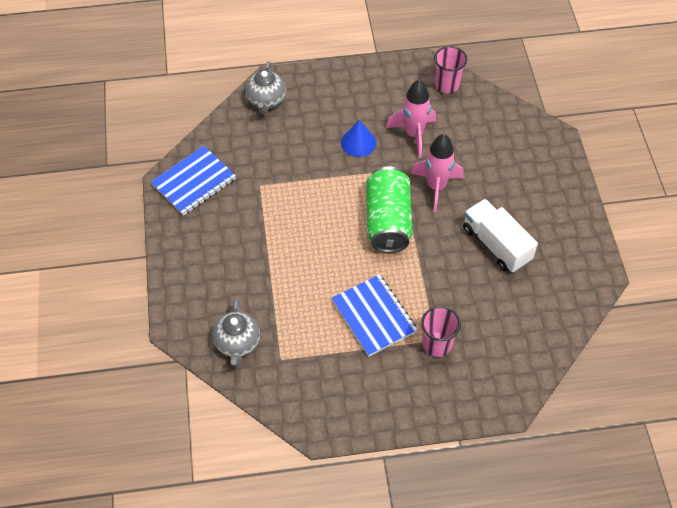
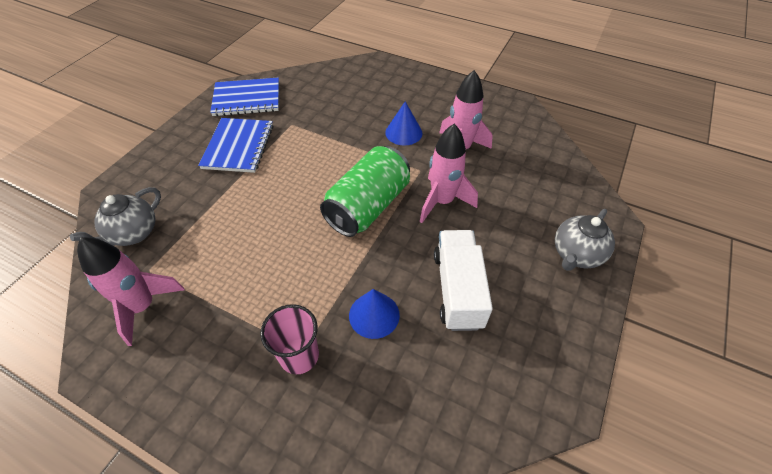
camera: 35 degrees right, 5 degrees down
(266, 101) = (359, 73): grey teapot -> grey teapot (576, 255)
(306, 382) = (143, 307): none -> pink rocket
(373, 316) = (268, 284): blue notebook -> blue notebook (238, 146)
(447, 84) = (527, 126): pink cup -> none
(459, 292) = (374, 315): none -> blue cone

